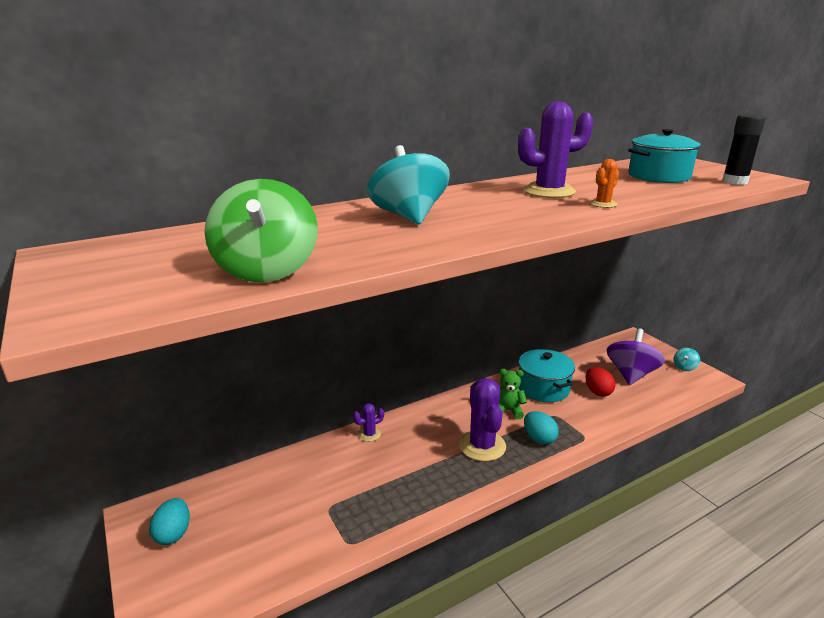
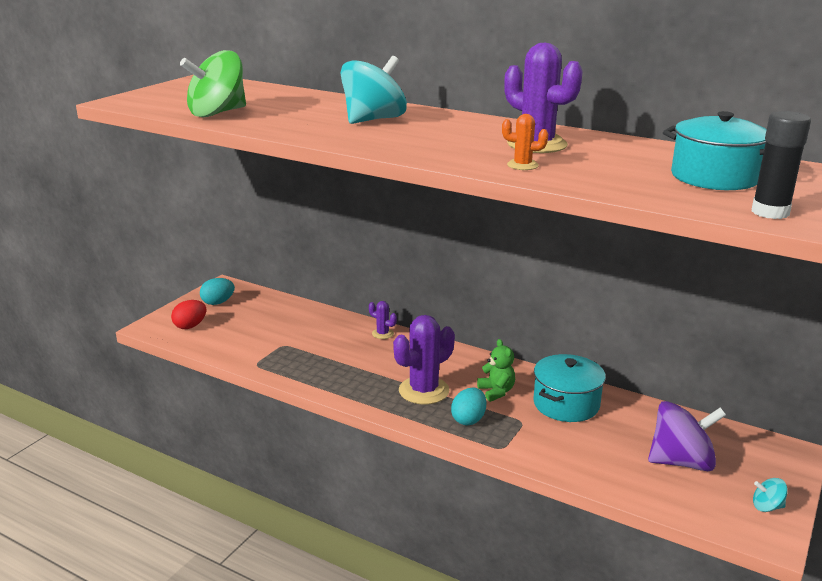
camera: 60 degrees right, 0 degrees up
(597, 392) = (605, 442): red egg -> red egg (190, 326)

